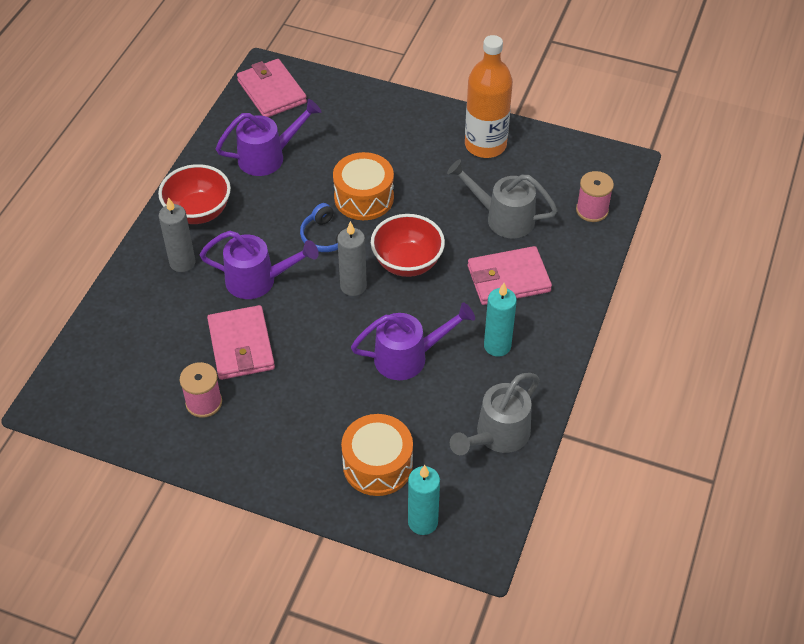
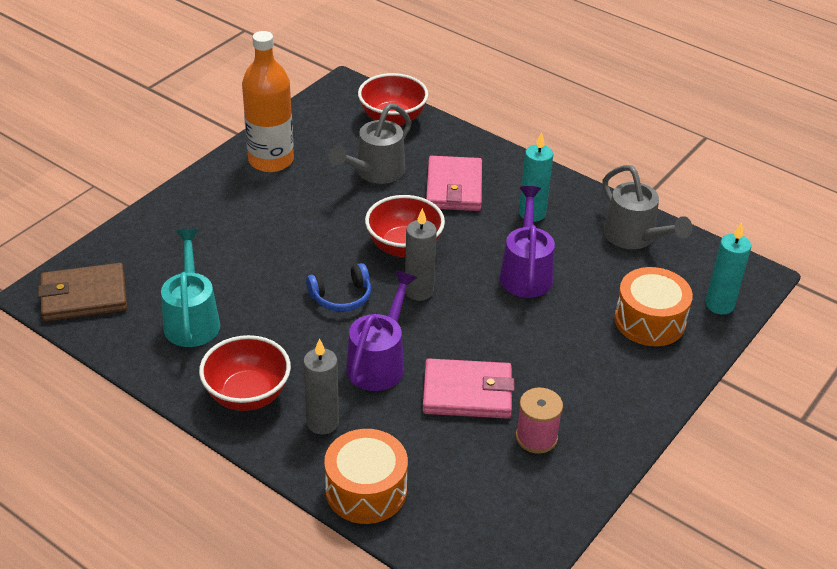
camera: 75 degrees left, 10 degrees down
(268, 157) = (192, 319): purple watering can -> turquoise watering can
(272, 92) = (84, 296): pink wallet -> brown wallet
(364, 198) = (298, 258): orange drum -> orange drum (366, 490)
(592, 210) = (392, 119): pink spool -> red bowl

